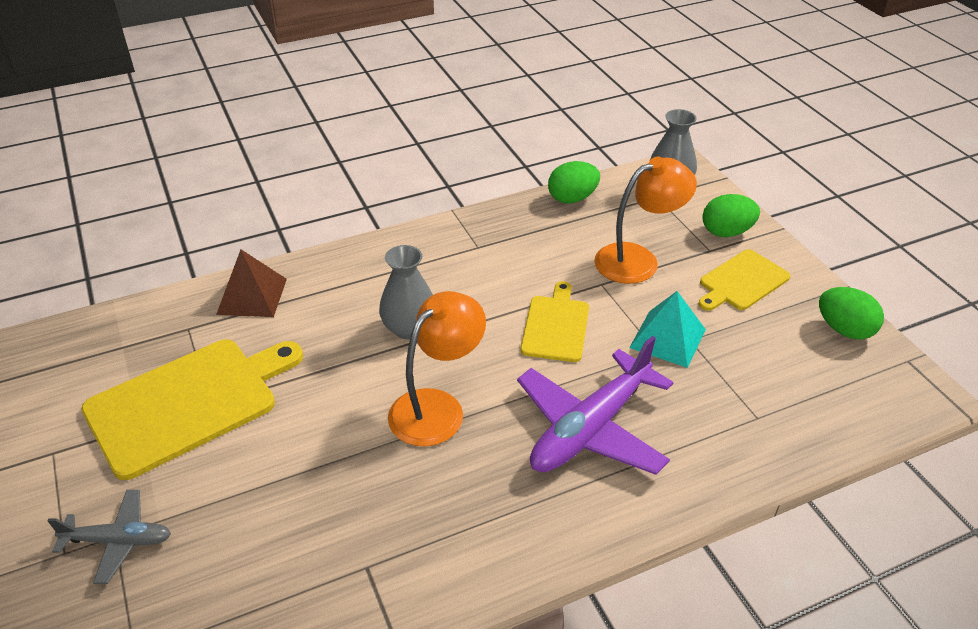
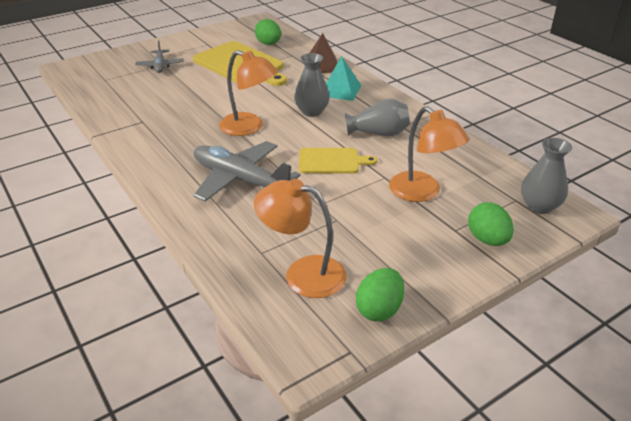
camera: 80 degrees right, 5 degrees down
(493, 270) = (379, 133): none -> grey vase
(572, 198) = (484, 158): green egg -> green egg (268, 44)
(590, 428) = (240, 180): purple plane -> grey plane
(667, 338) = (335, 209): turquoise pyramid -> turquoise pyramid (340, 90)
(742, 281) = (420, 248): yellow cutting board -> none
(794, 382) = (303, 273): none -> orange lamp

